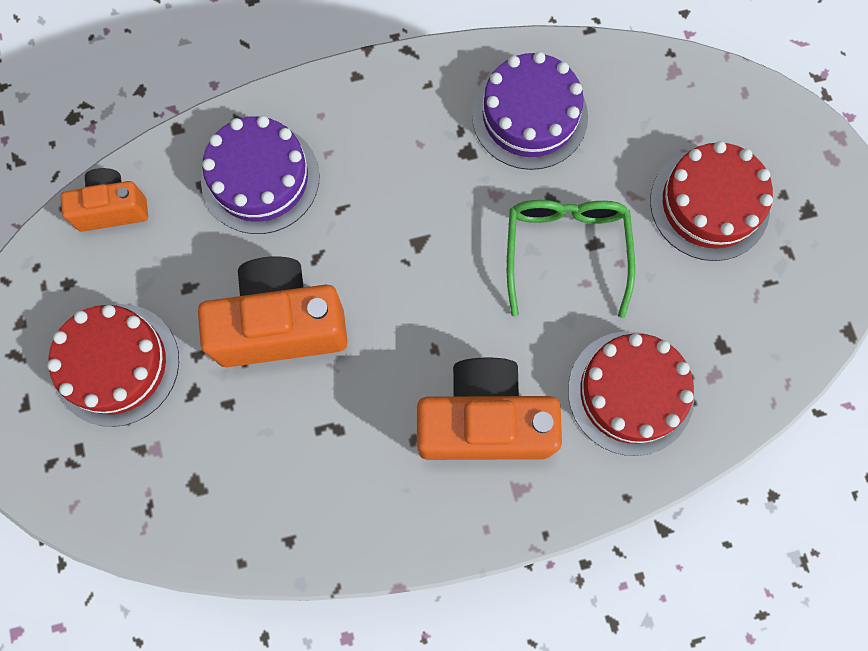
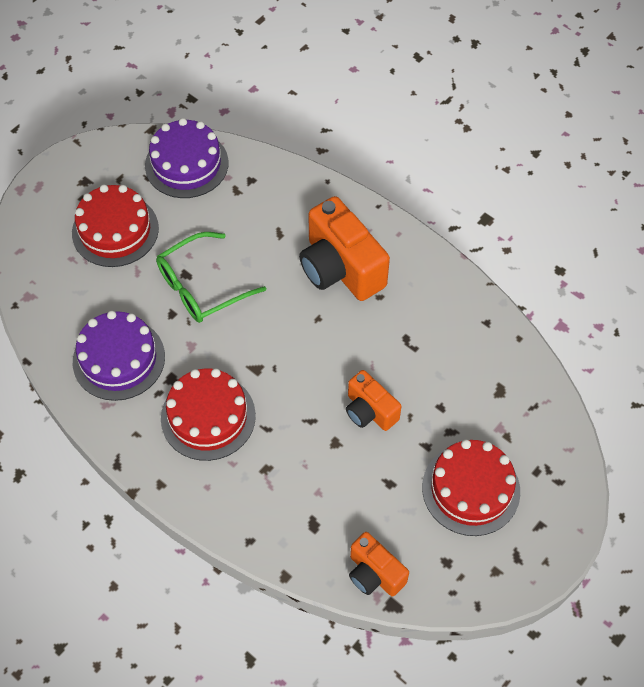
camera: 125 degrees left, 15 degrees down
(260, 178) = (281, 493): purple cake -> purple cake (186, 164)
(281, 325) = (369, 411): orange camera -> orange camera, size x0.57
(630, 392) = (266, 209): red cake -> red cake (208, 417)

